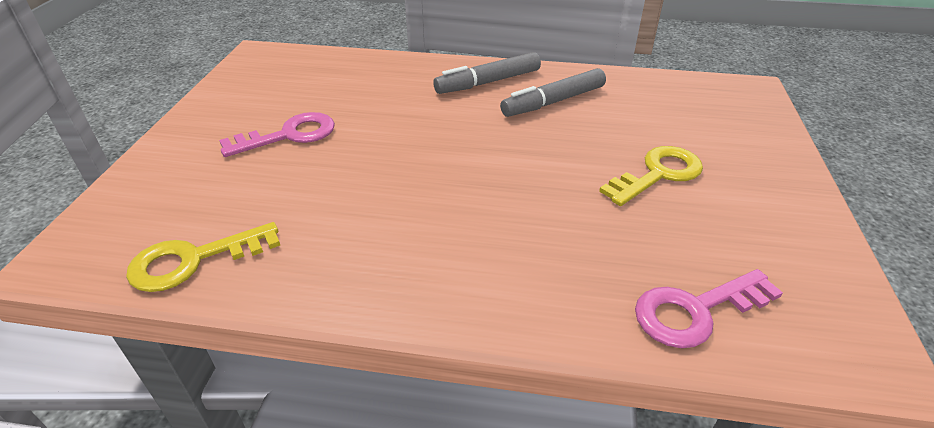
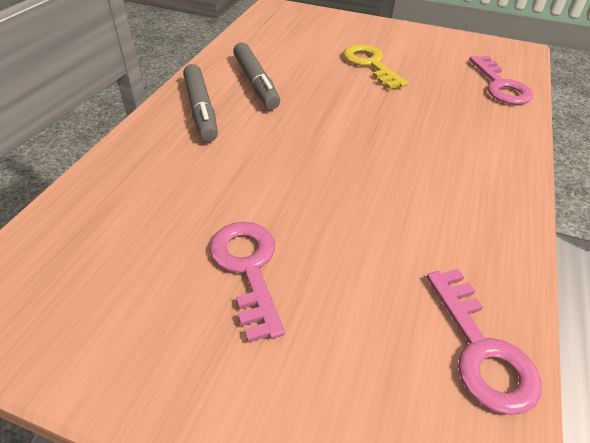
camera: 80 degrees left, 5 degrees up
(194, 260) = (481, 349): yellow key -> pink key

